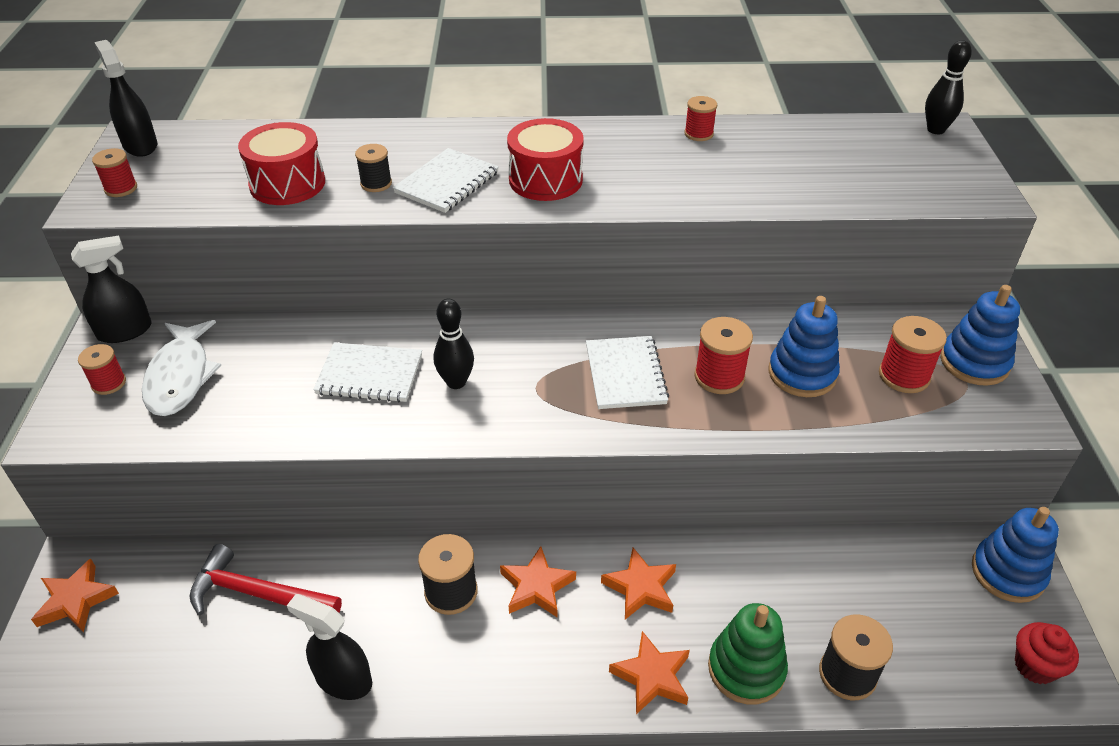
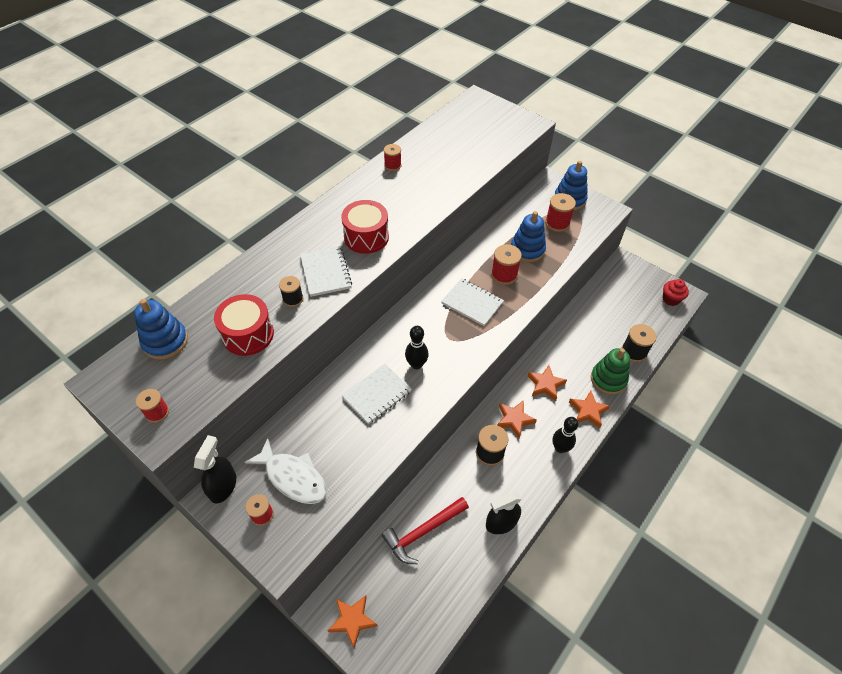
camera: 50 degrees left, 10 degrees up
(140, 145) = (118, 381): black spray bottle -> none
(935, 130) = (475, 101): black bowling pin -> black bowling pin (560, 448)
(1007, 572) = (631, 273): blue stacking toy -> blue stacking toy (165, 341)

